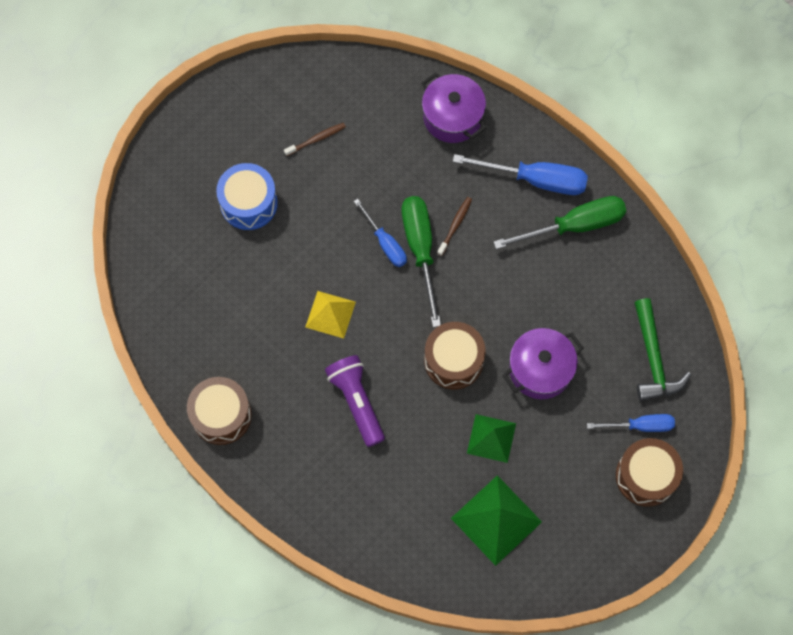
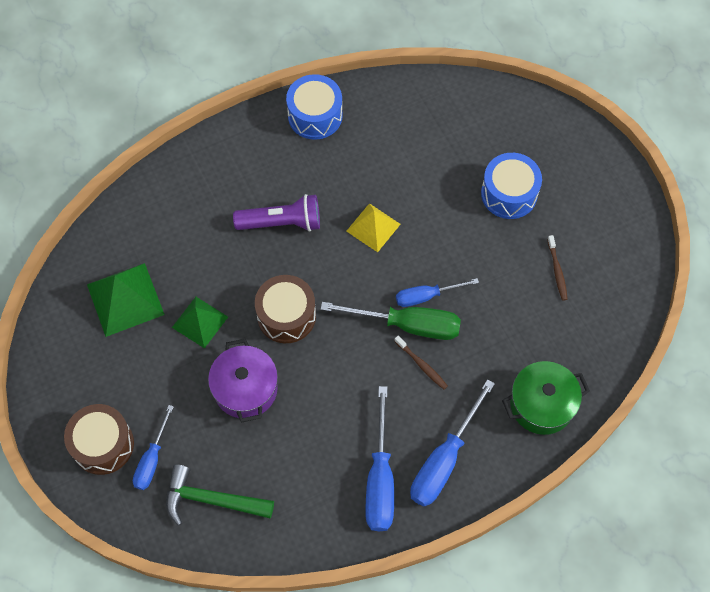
camera: 110 degrees right, 5 degrees down
(221, 415) = (315, 115): brown drum -> blue drum
(452, 117) = (541, 404): purple pot -> green pot
(574, 225) = (380, 479): green screwdriver -> blue screwdriver

